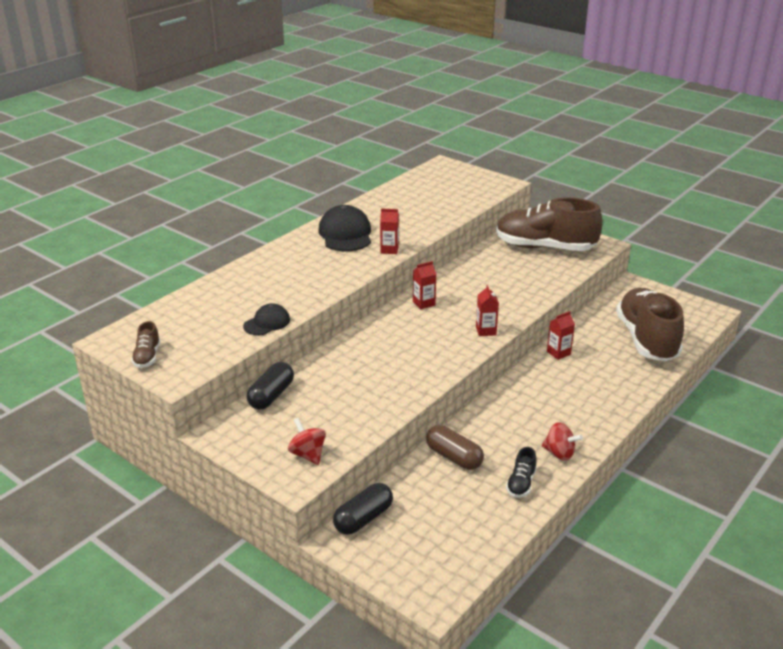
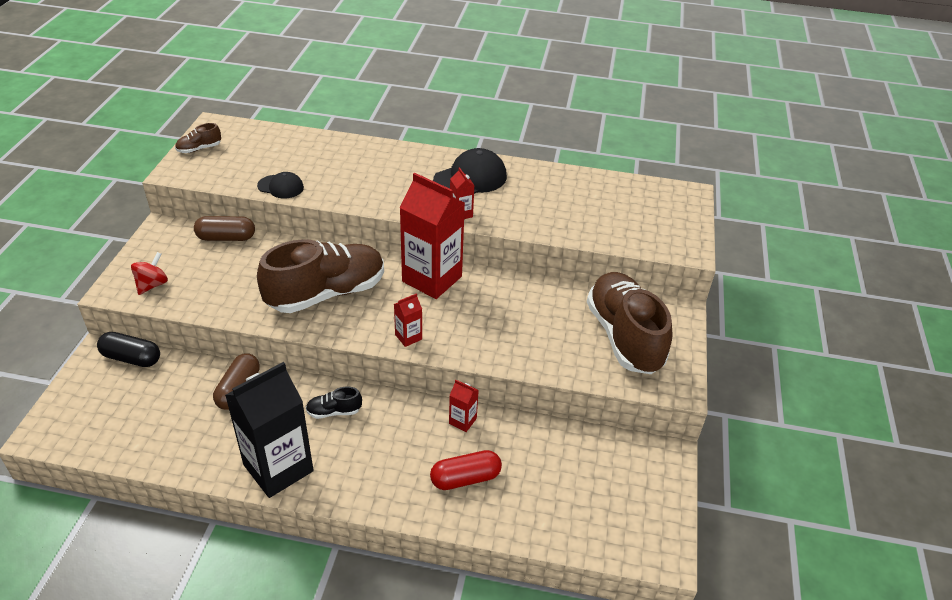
camera: 60 degrees right, 10 degrees up
(271, 395) = (226, 238): black capsule -> brown capsule
(424, 303) = (432, 279): red carton -> red carton, size x2.33
(521, 484) = (217, 450): black shoe -> black shoe (334, 411)
(559, 453) = (278, 468): red spinning top -> black carton
(615, 367) = (465, 478): none -> red capsule
(646, 339) = (545, 496): brown shoe -> brown shoe (326, 293)

